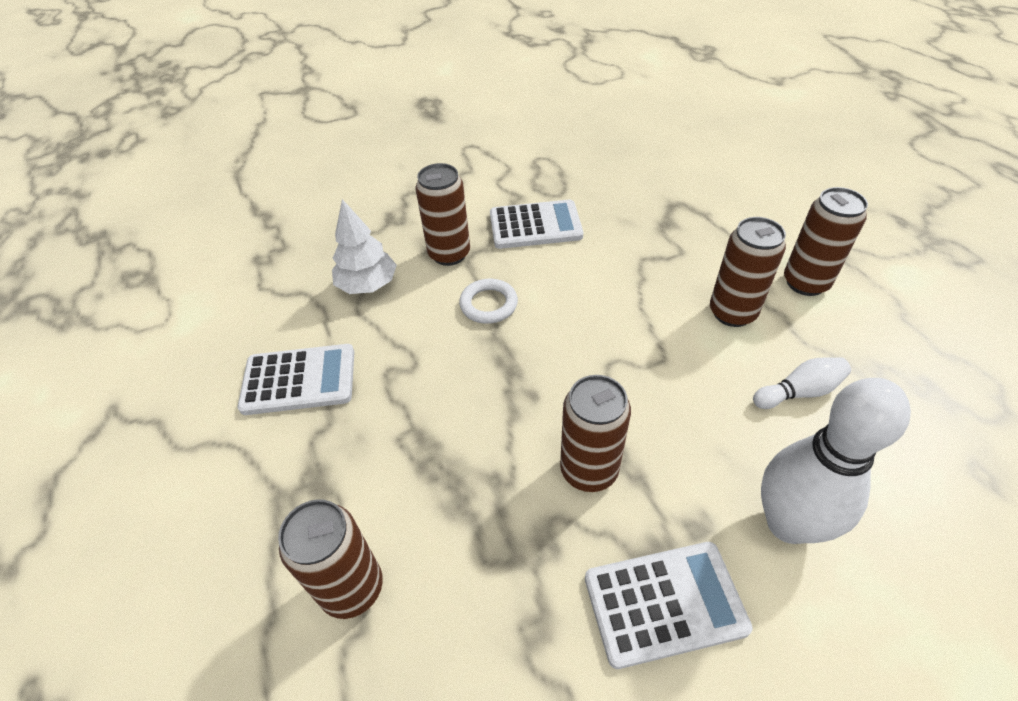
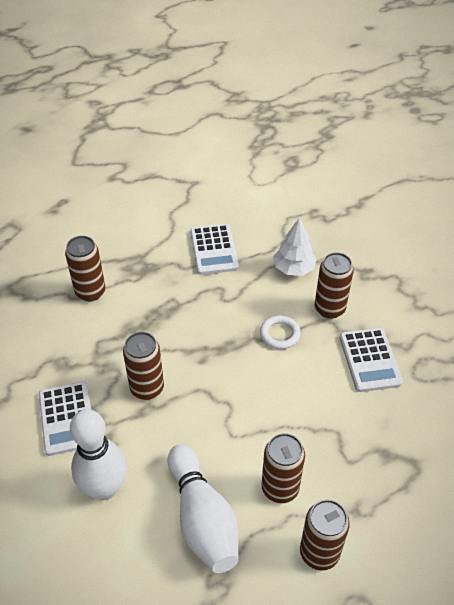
camera: 85 degrees right, 0 degrees up
(799, 392) = (202, 518): white bowling pin -> white bowling pin, size x1.98

